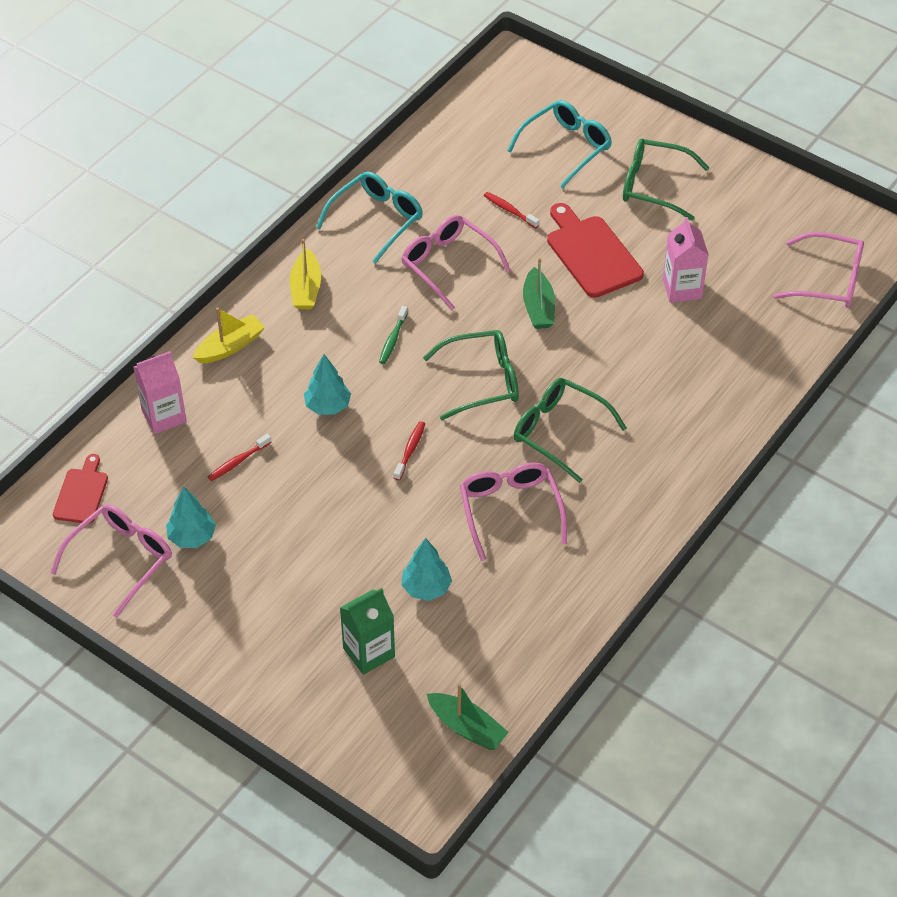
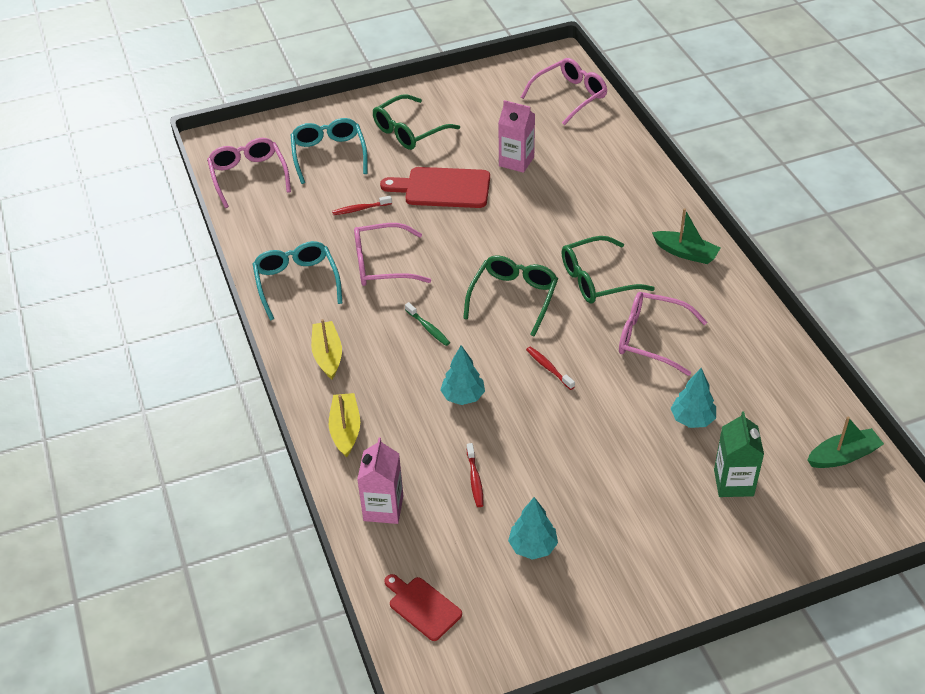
camera: 55 degrees left, 5 degrees down
(121, 559) = (520, 609): pink glasses -> pink glasses (248, 176)
(306, 288) = (327, 355): yellow boat -> yellow boat turned 135 degrees counterclockwise
(538, 307) = (469, 237): green boat -> green boat (686, 253)

